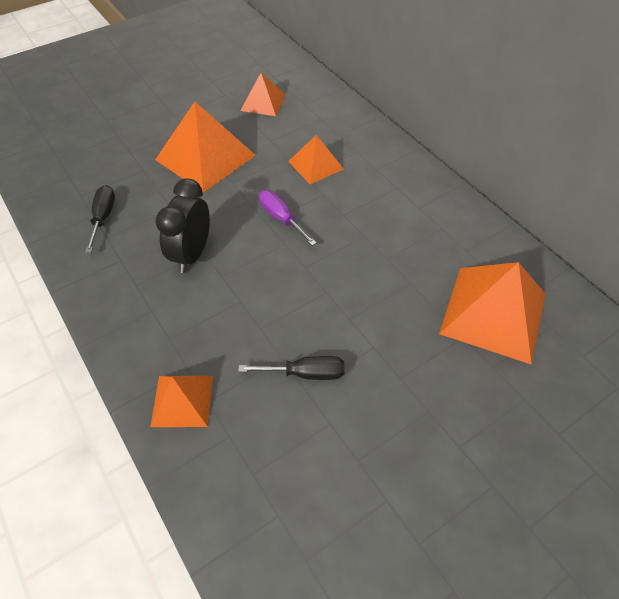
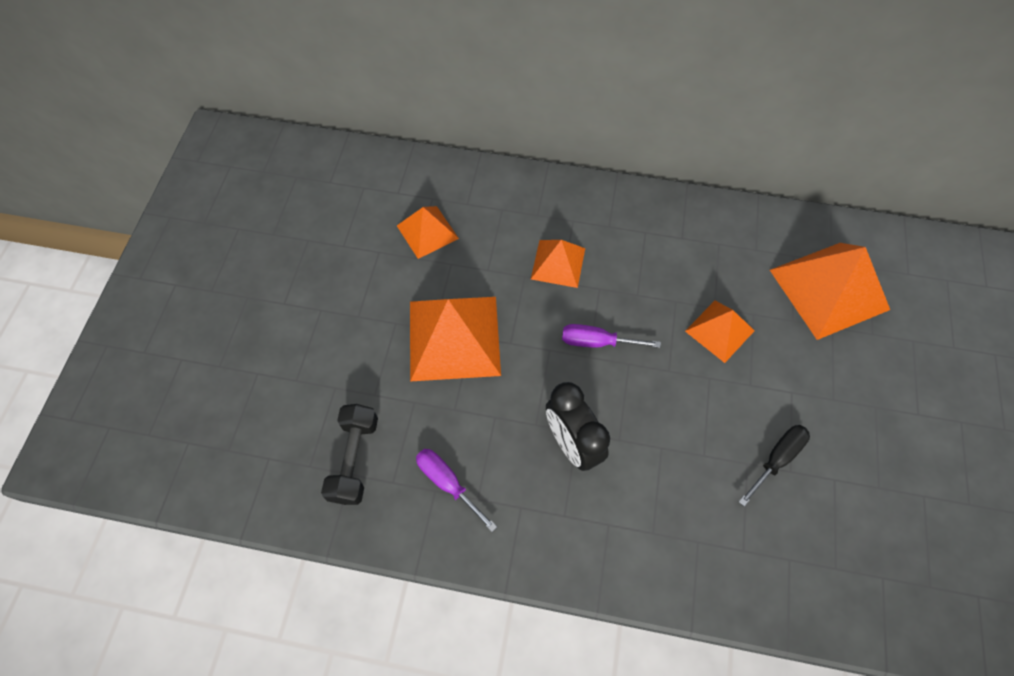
camera: 45 degrees left, 10 degrees up
(79, 171) = (354, 459): none -> black dumbbell
(103, 218) = (448, 483): black screwdriver -> purple screwdriver
(182, 400) = (728, 569): orange pyramid -> orange pyramid (719, 331)

